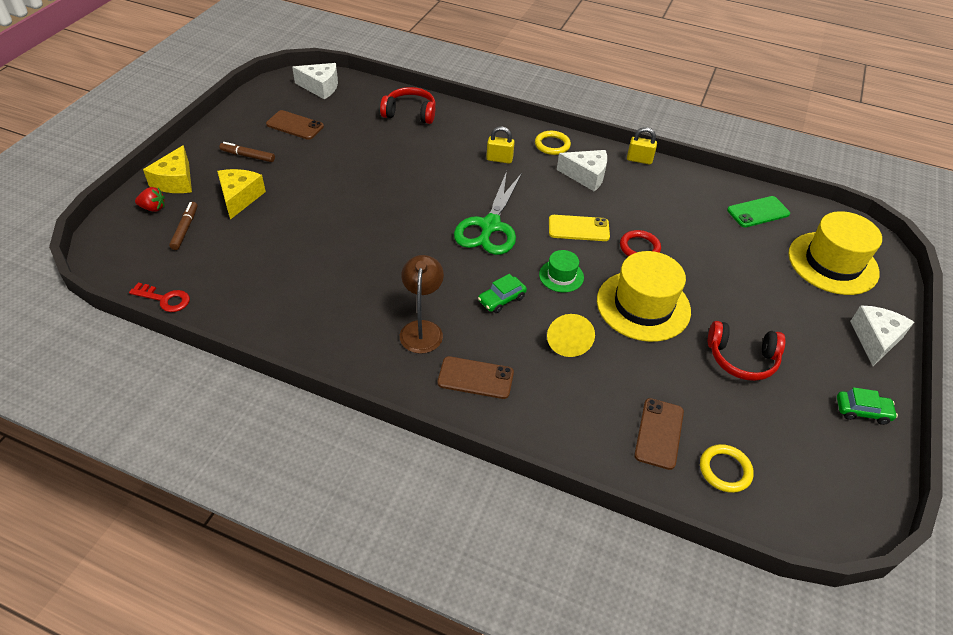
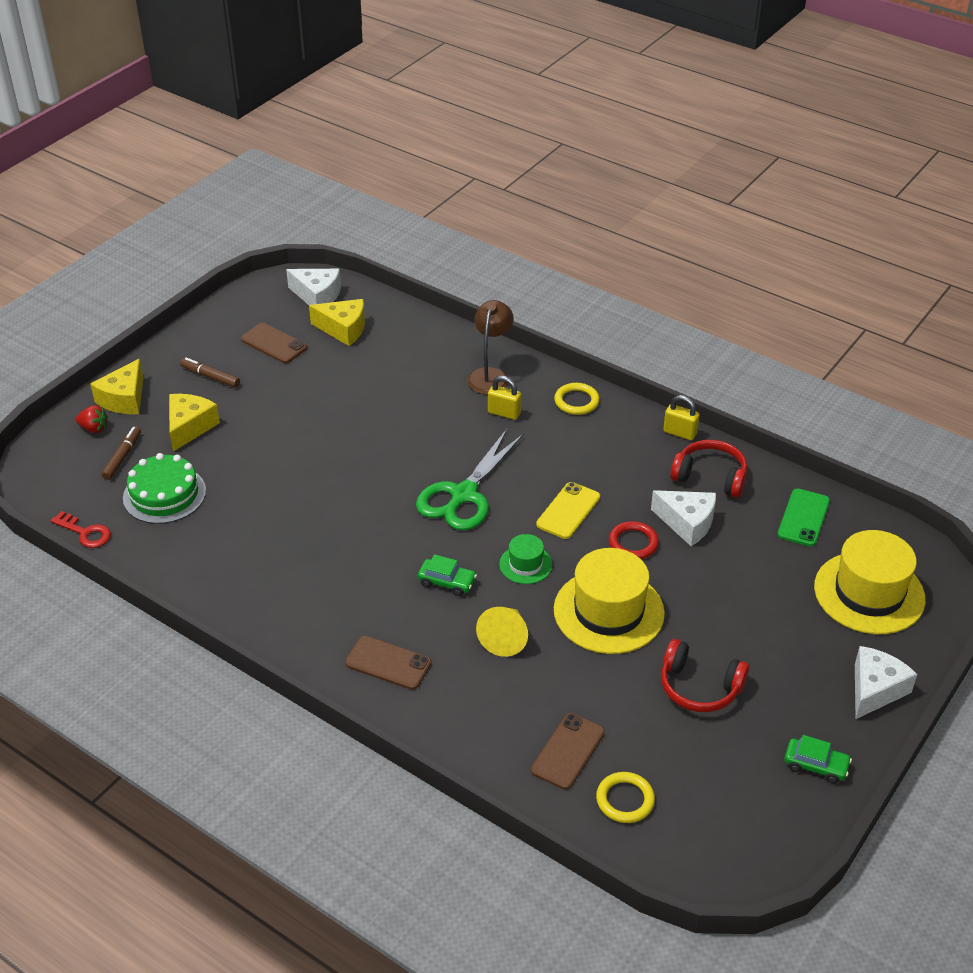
camera: 15 degrees right, 5 degrees down
(231, 256) = (164, 494): none -> green cake
(349, 109) = (343, 329): none -> yellow cheese
(410, 113) = (415, 341): red headphones -> red headphones (710, 477)
(422, 329) = (347, 603): brown lamp -> brown lamp (490, 375)
(501, 299) = (447, 582): green car -> green car turned 135 degrees counterclockwise
(578, 228) = (568, 511): yellow phone -> yellow phone turned 75 degrees counterclockwise
(586, 176) = (604, 446): white cheese -> white cheese (687, 523)
(758, 212) = (803, 518): green phone -> green phone turned 60 degrees counterclockwise

